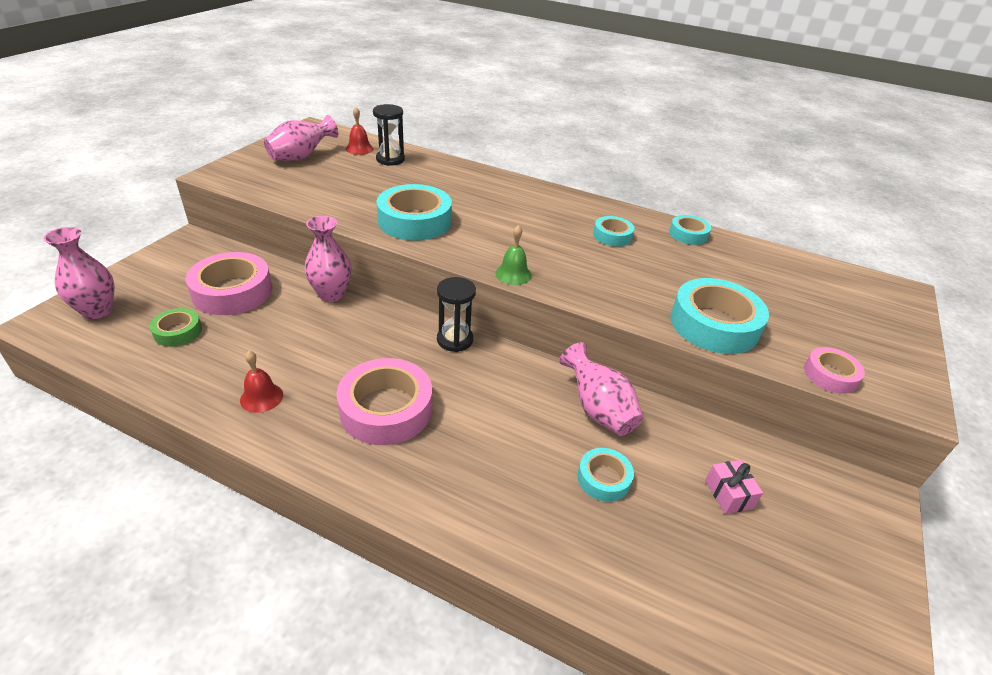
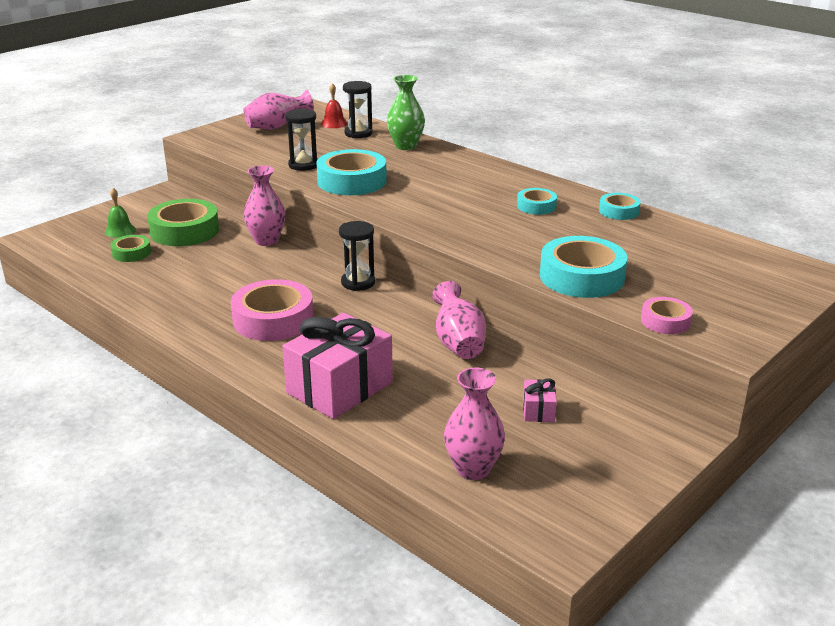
camera: 20 degrees right, 10 degrees down
(97, 311) = (76, 233): pink vase -> pink vase (473, 469)
(232, 291) = (184, 231): pink tape -> green tape
(261, 397) = (178, 300): red bell -> none
(353, 204) = (303, 165): none -> black hourglass
(445, 172) = (406, 146): none -> green vase
(508, 505) = (339, 388): none -> pink gift
(513, 274) = (416, 225): green bell -> green bell (120, 231)
(603, 479) = (431, 385): turquoise tape -> none

